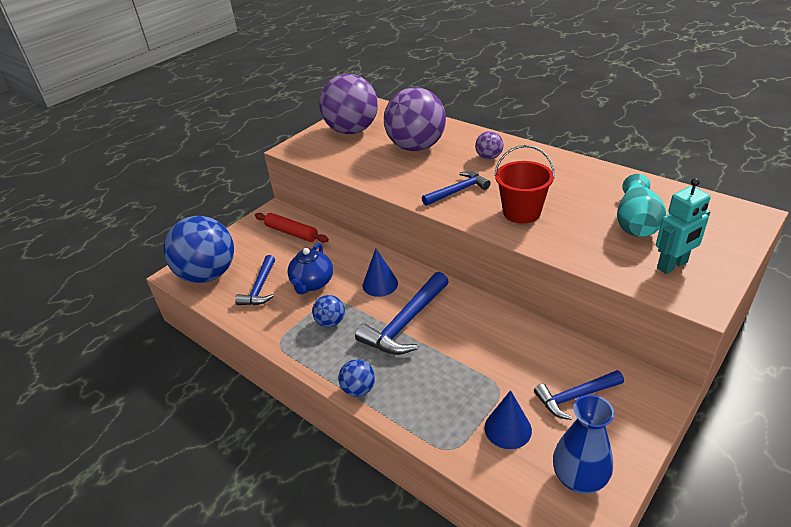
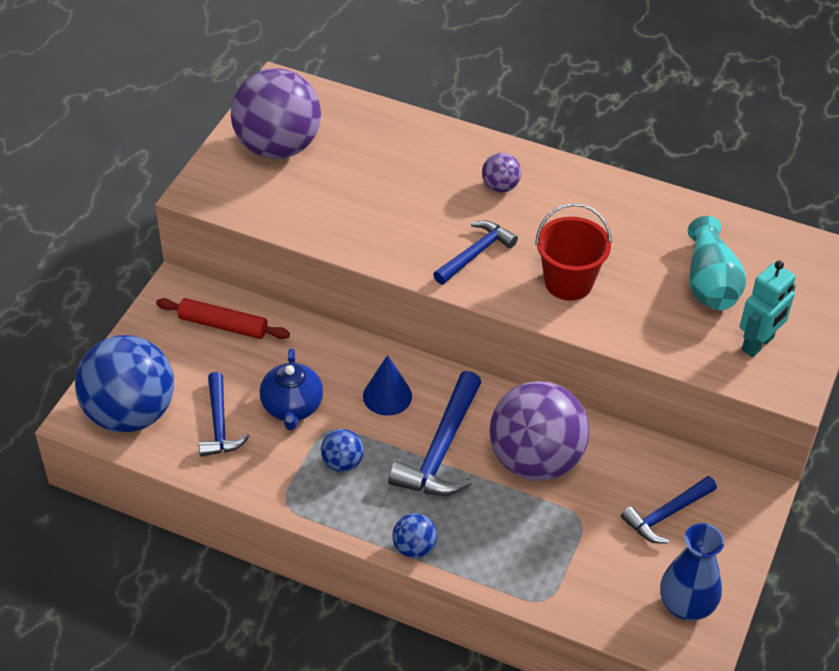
camera: 20 degrees left, 10 degrees up
(416, 147) = (390, 174): purple ball -> purple ball (535, 460)
(508, 428) = (601, 565): blue cone -> none

